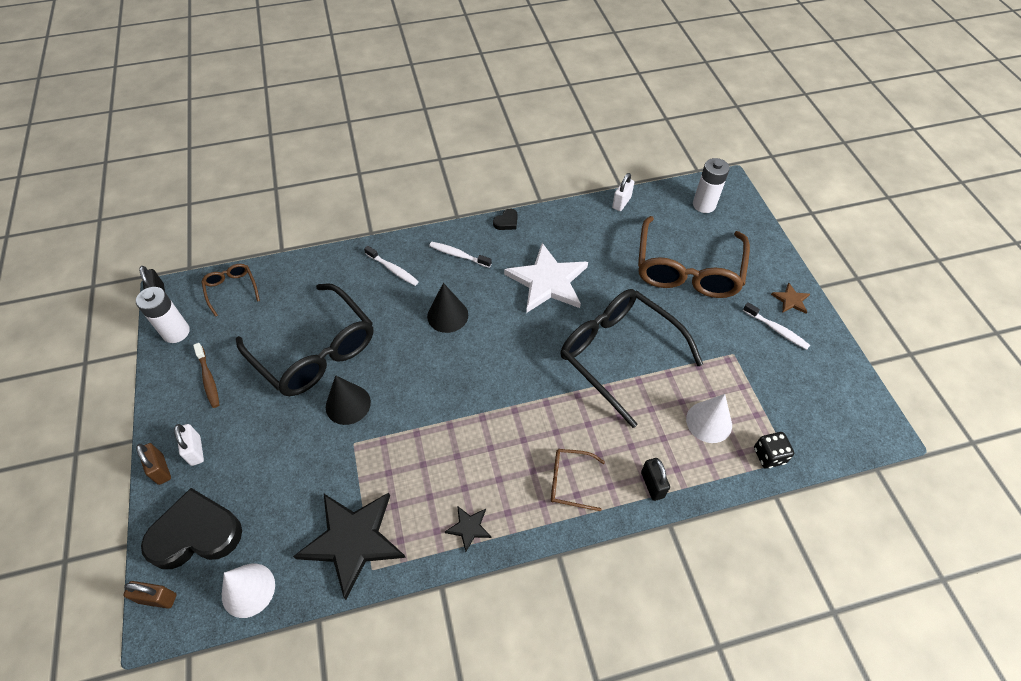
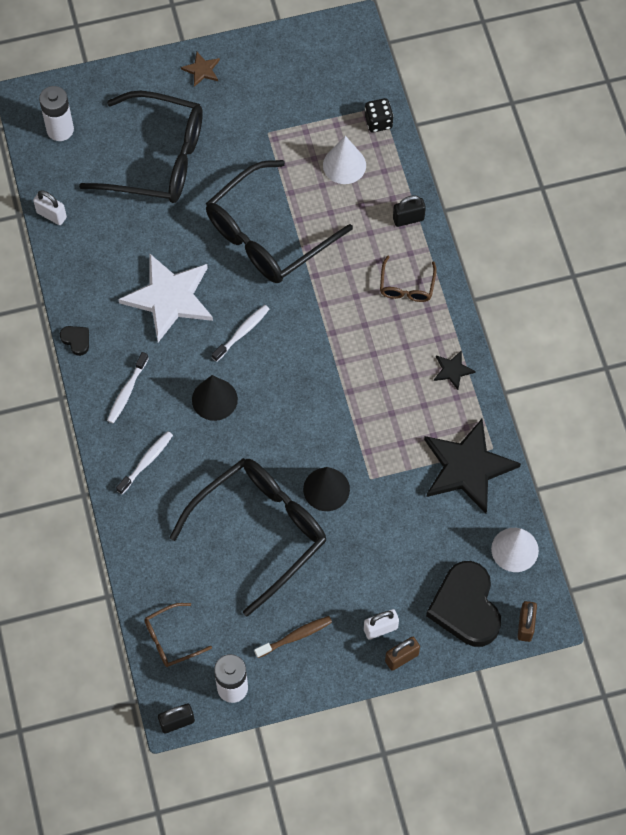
camera: 90 degrees left, 10 degrees up
(687, 269) = (157, 159): brown glasses -> black glasses
(777, 330) = (239, 89): white toothbrush -> white toothbrush (242, 332)

